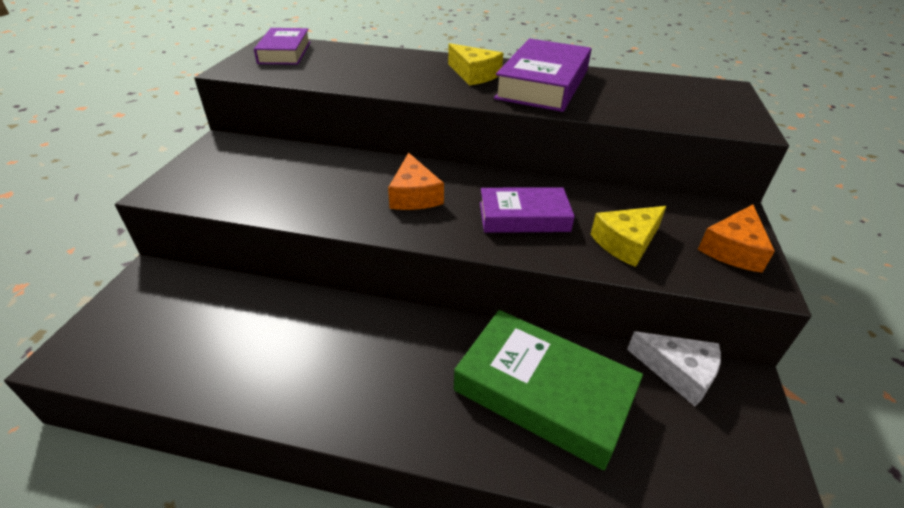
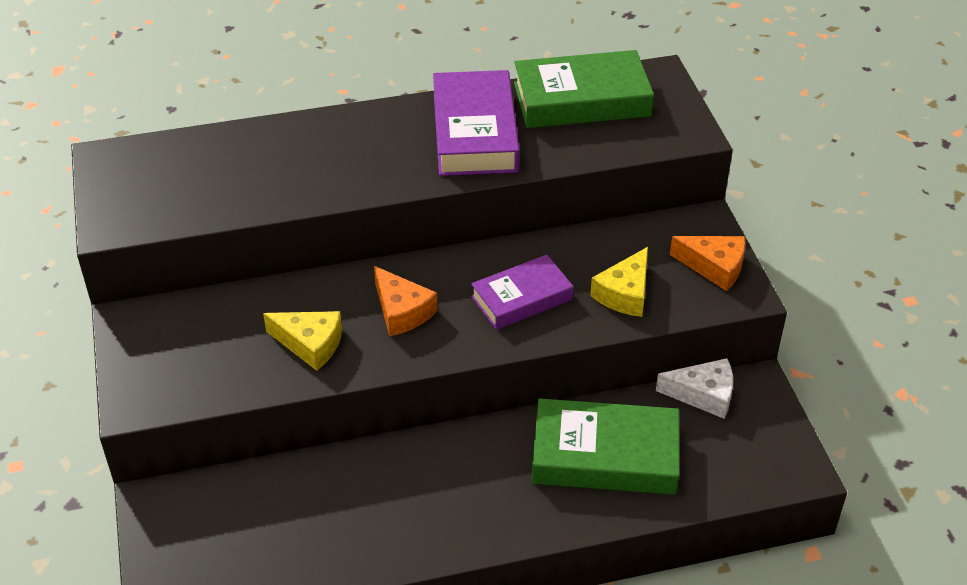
camera: 25 degrees left, 5 degrees up
(285, 52) = (139, 173): purple book -> none
(474, 74) = (392, 140): yellow cheese -> yellow cheese (310, 344)
(648, 86) = (581, 100): none -> green book
(733, 249) = (714, 267): orange cheese -> orange cheese turned 75 degrees counterclockwise

